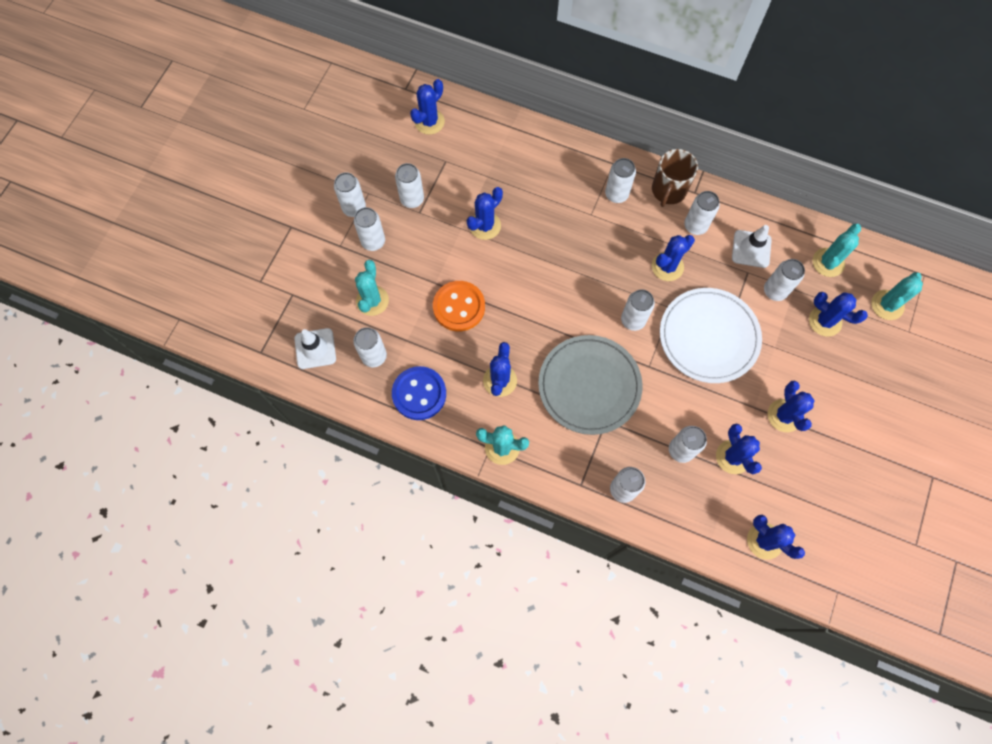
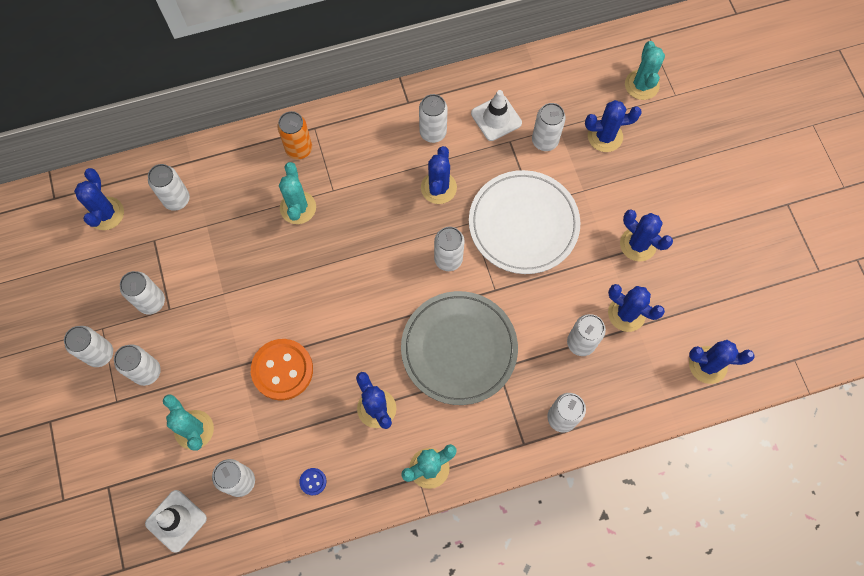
camera: 40 degrees left, 0 degrees up
(419, 394) = (313, 481): blue button -> blue button, size x0.42
(485, 226) = (243, 274): blue cactus -> none
(590, 170) = (299, 149): none -> orange can
(616, 194) = (341, 154): white can -> white can (177, 199)
(668, 190) = (384, 117): brown mug -> none
(828, 262) = (567, 83): turquoise cactus -> turquoise cactus (298, 207)

